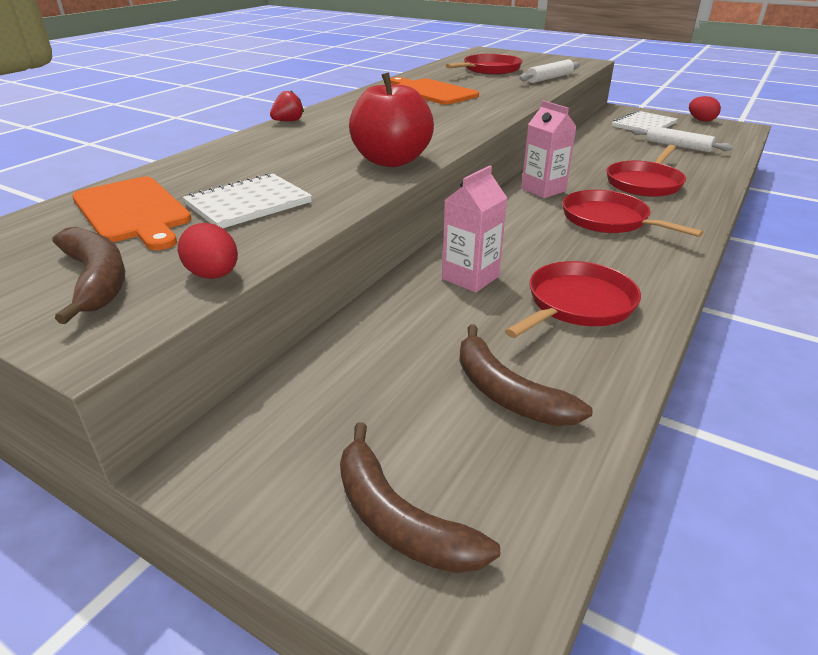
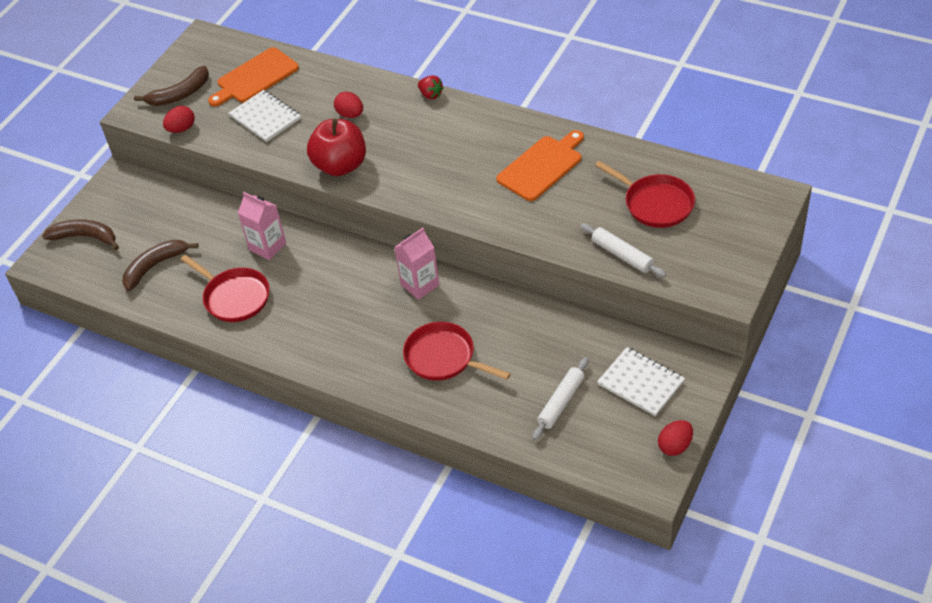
camera: 90 degrees right, 15 degrees up
(290, 155) = (350, 114): none -> red egg
(398, 520) = (85, 237): brown banana -> brown banana turned 60 degrees clockwise
(608, 220) = (359, 323): red pan -> none

